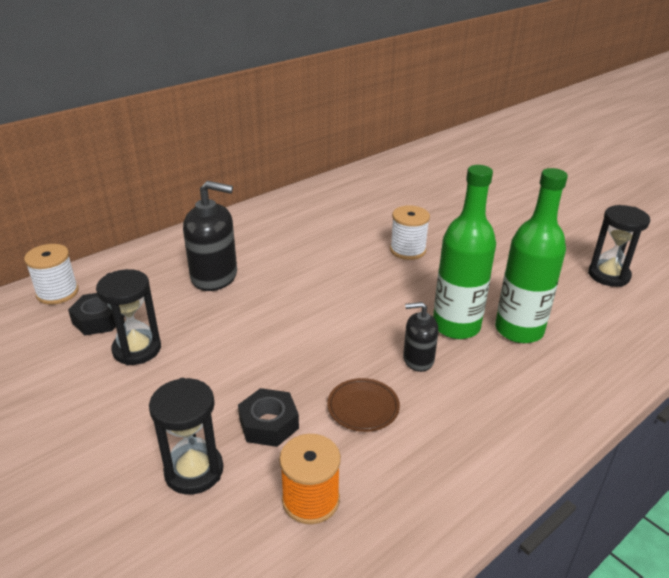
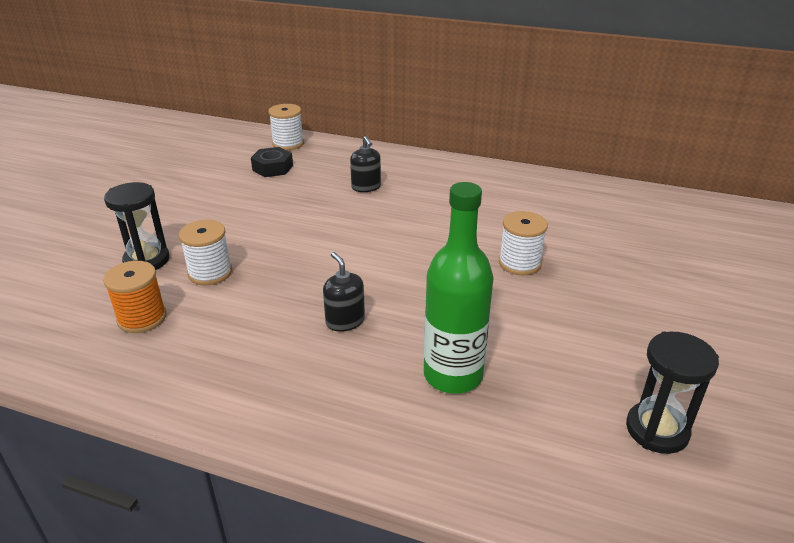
camera: 60 degrees right, 0 degrees up
(137, 349) = (252, 193): black hourglass -> none
(214, 276) = (366, 187): black soap dispenser -> black soap dispenser, size x0.58
(269, 424) = (210, 273): black nut -> white spool
(363, 407) = (257, 310): brown plate -> none
(456, 326) = (418, 330): green bottle -> none

